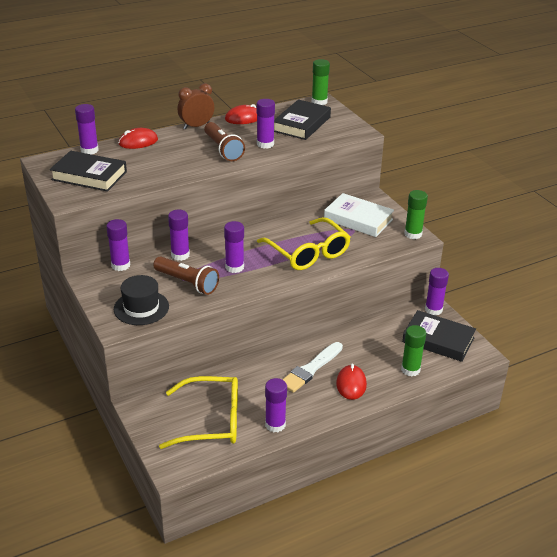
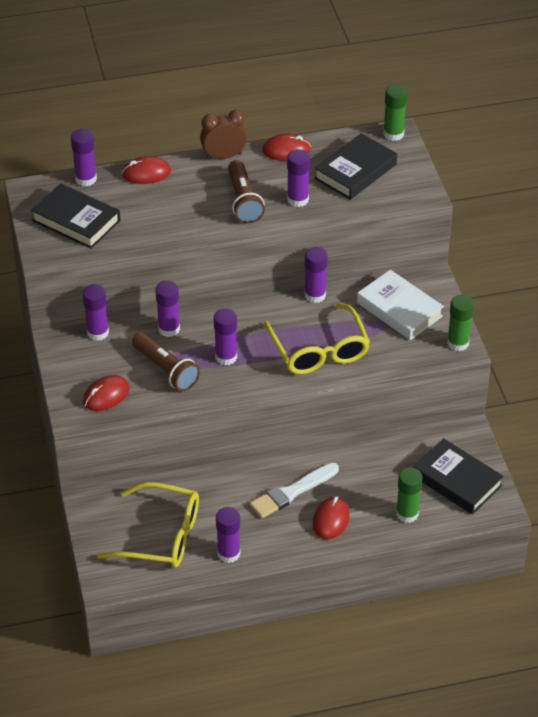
camera: 15 degrees right, 10 degrees up
(141, 308) = (106, 395): black hat -> red mouse
(433, 310) = (469, 438): purple glue stick -> purple glue stick (315, 295)

